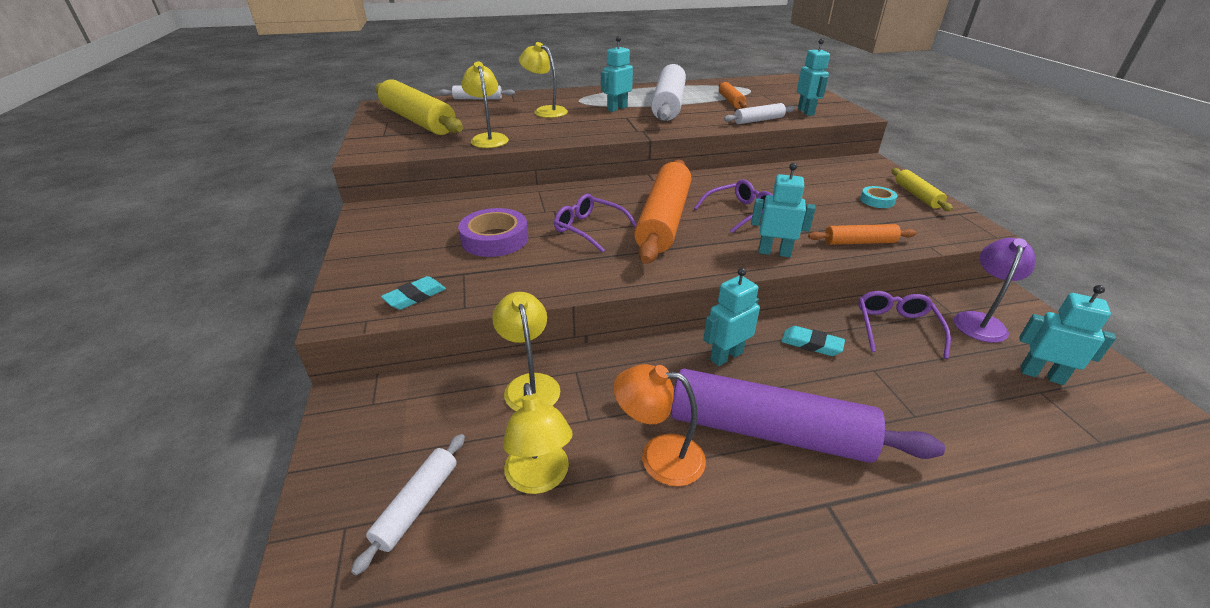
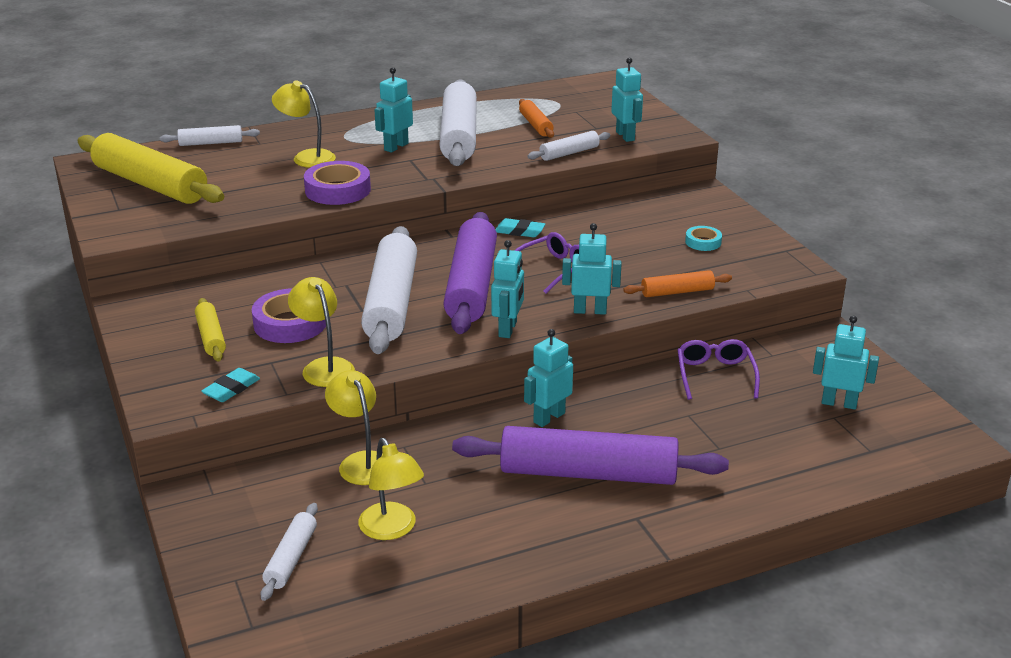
camera: 10 degrees left, 5 degrees down
(488, 138) = (251, 204): yellow lamp -> yellow lamp (324, 367)
(562, 133) = (338, 190): none -> purple tape
(589, 229) = (391, 303): purple glasses -> white rolling pin
(659, 457) = (493, 503): orange lamp -> none
(663, 220) = (471, 285): orange rolling pin -> purple rolling pin
(693, 263) = (508, 329): none -> turquoise robot
(811, 344) = (631, 398): turquoise eraser -> turquoise eraser (519, 231)
(917, 195) = (747, 232): yellow rolling pin -> yellow rolling pin (211, 337)
(979, 321) = (797, 361): purple lamp -> none

